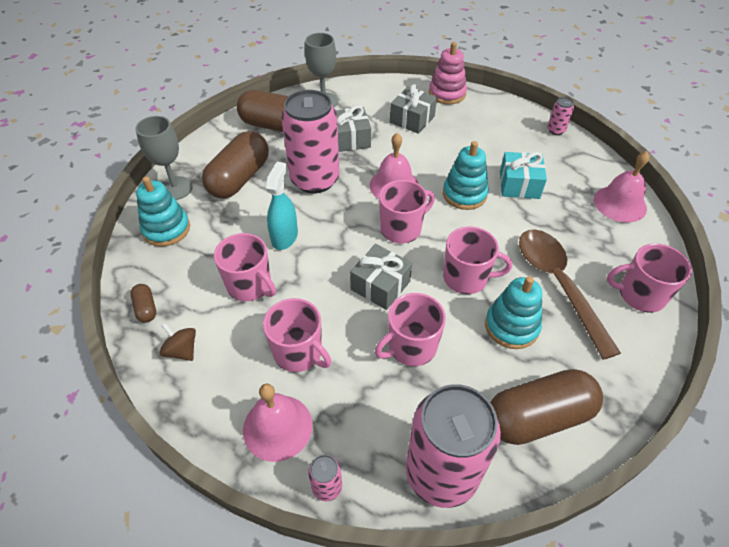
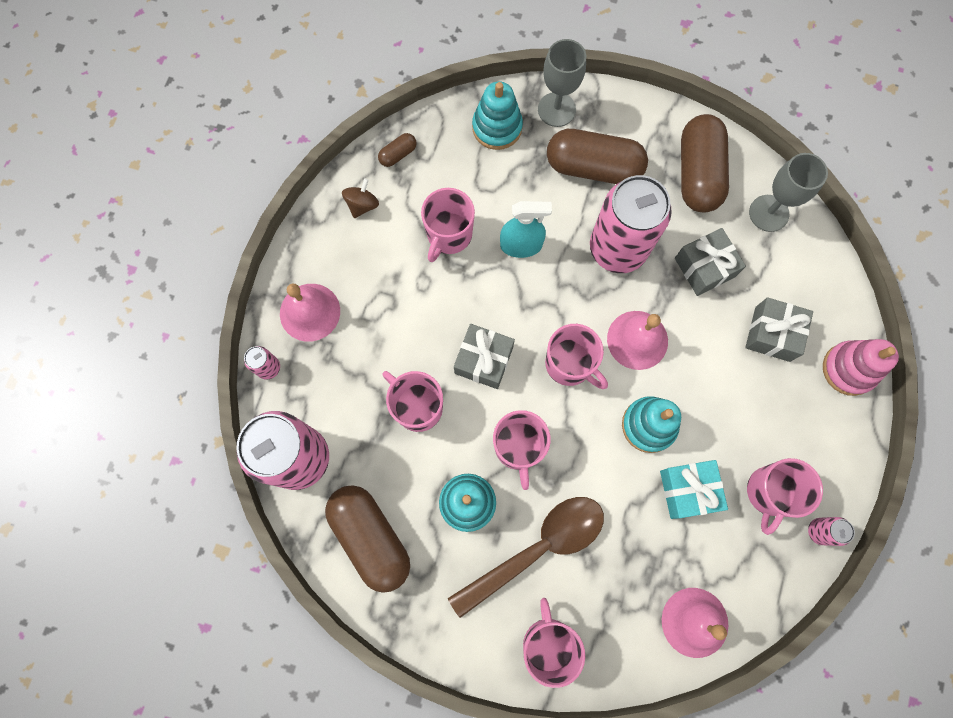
camera: 75 degrees right, 25 degrees up
(299, 352) = (385, 306): pink mug -> pink mug (769, 492)

